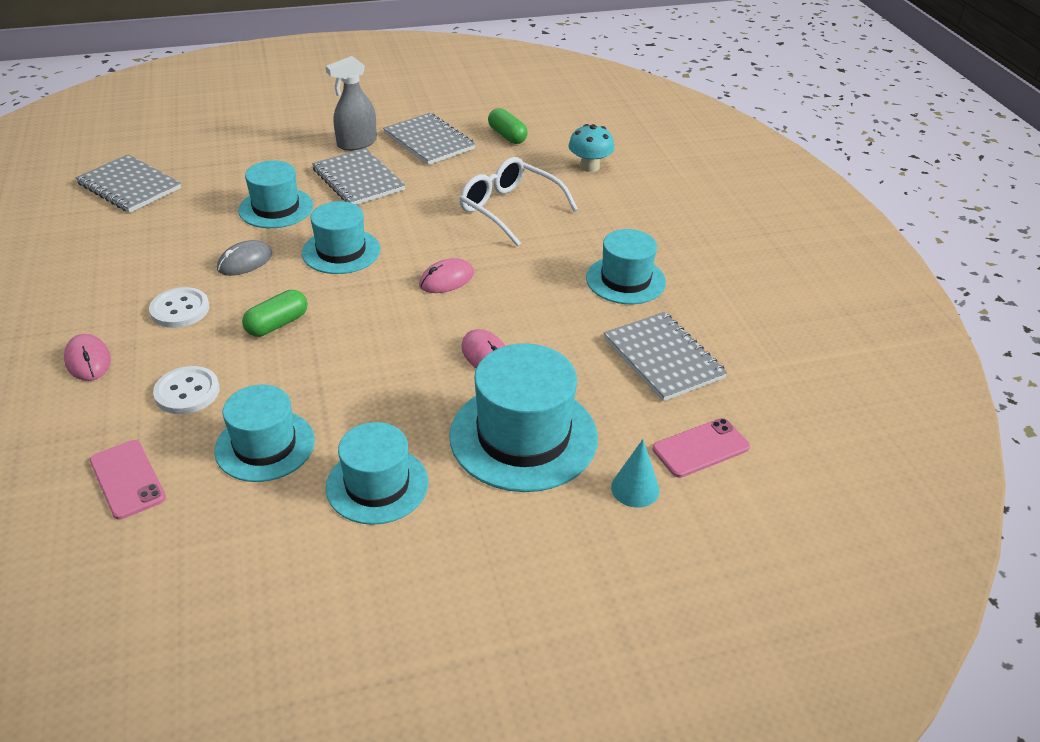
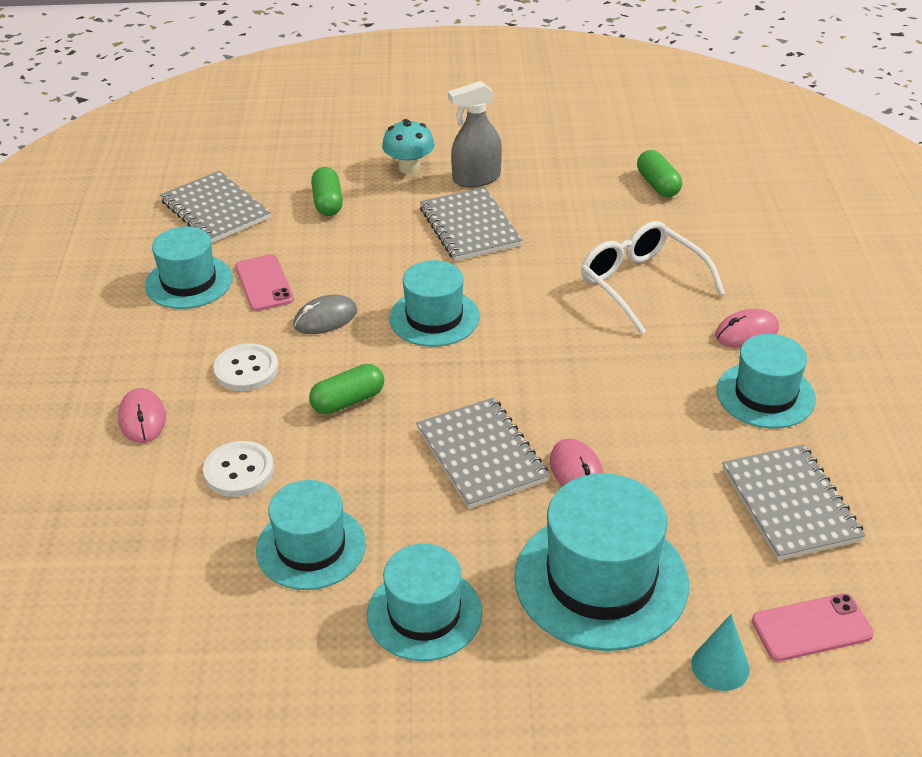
camera: 15 degrees right, 0 degrees up
(127, 479) = (162, 565): pink phone -> pink phone (264, 283)
(231, 172) = (327, 203): none -> green capsule
(276, 208) = (370, 254): turquoise hat -> turquoise hat (189, 282)
(429, 141) = (561, 183): grey notebook -> grey notebook (481, 455)
(446, 279) = (549, 368): pink mouse -> pink mouse (746, 332)
(589, 167) = (752, 236): turquoise mushroom -> turquoise mushroom (409, 167)

